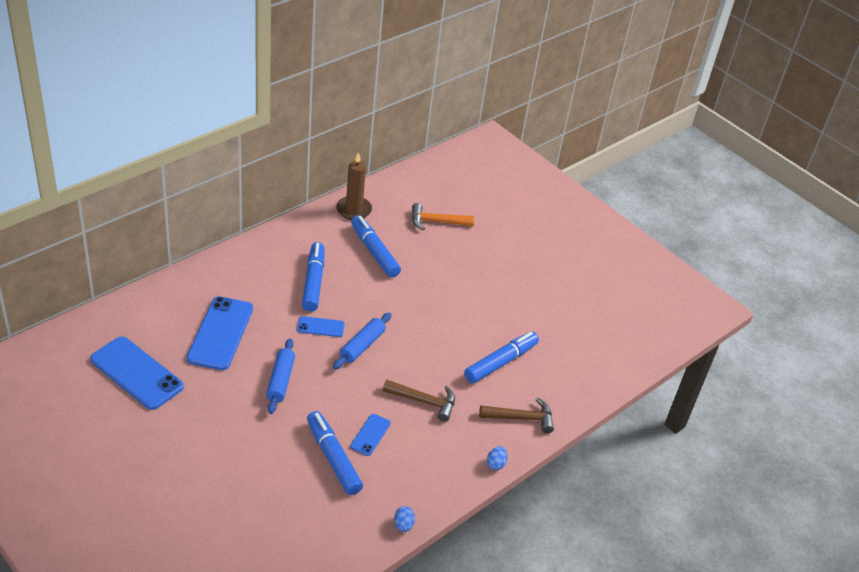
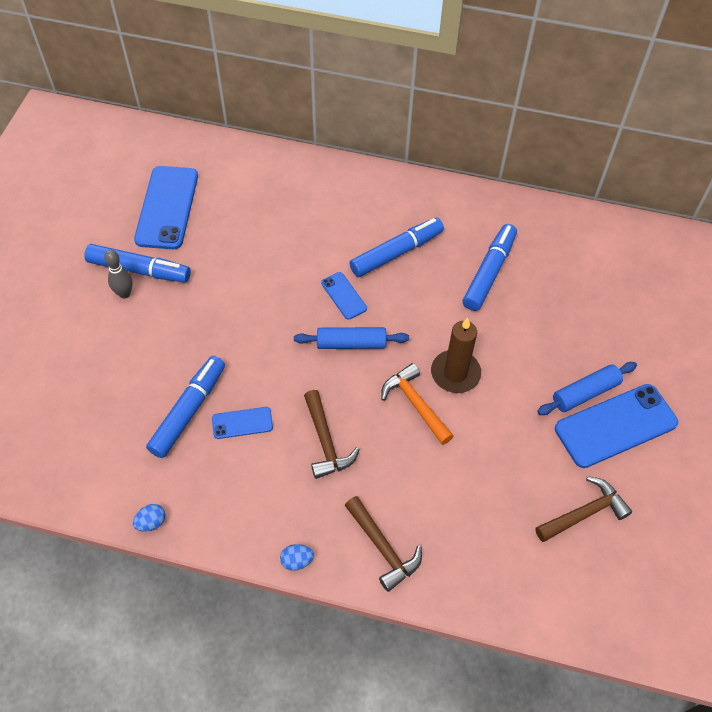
camera: 60 degrees right, 15 degrees up
(192, 440) = (124, 293): none -> grey bowling pin
(221, 333) = (264, 230): blue phone -> blue phone (615, 426)
(280, 381) = (248, 310): blue rolling pin -> blue rolling pin (585, 393)
(354, 210) = (529, 219): brown candle -> brown candle (455, 373)
(436, 221) = (592, 295): orange hammer -> orange hammer (415, 404)
(501, 362) = (446, 479): blue marker -> blue marker (139, 270)
(572, 319) = (584, 513): none -> brown hammer

